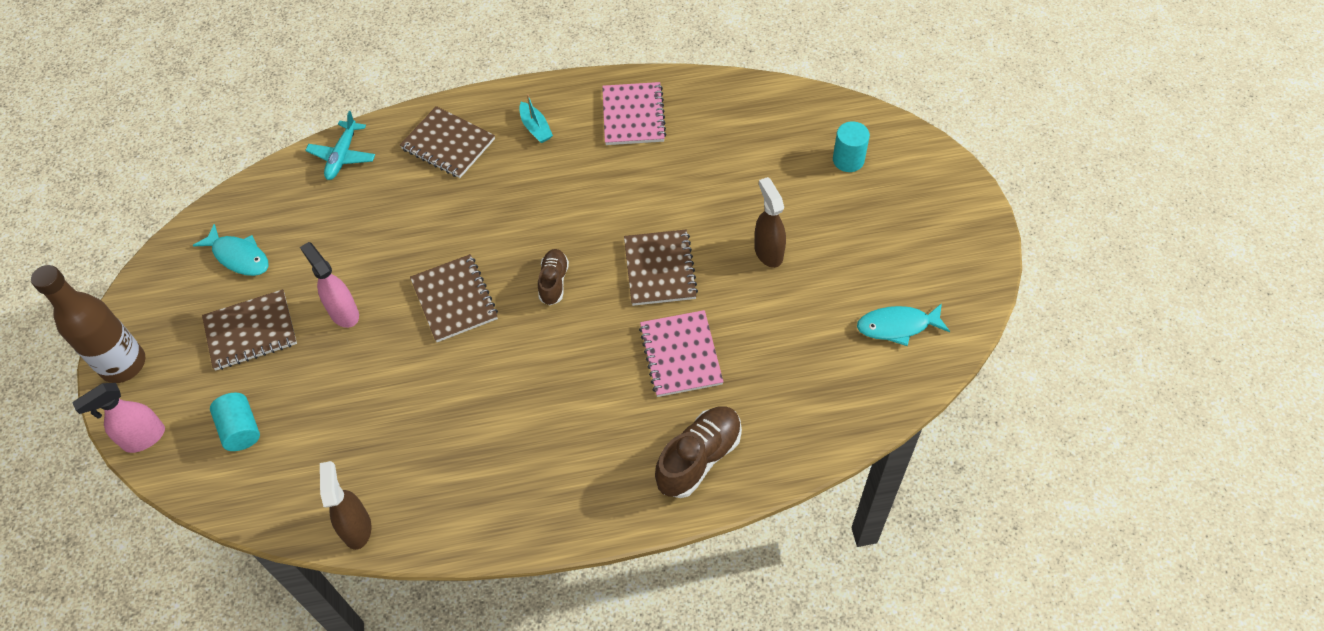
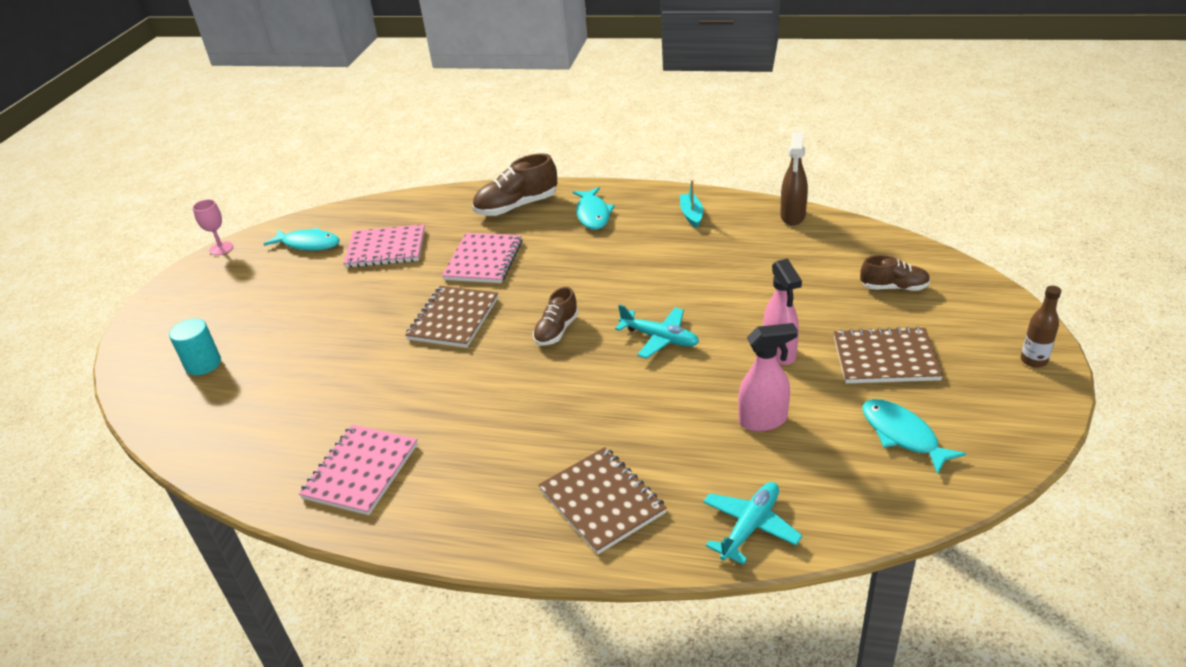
camera: 155 degrees left, 20 degrees down
(123, 364) = (1033, 360): brown bottle -> brown bottle, size x0.48
(144, 438) = (994, 299): pink spray bottle -> pink spray bottle (763, 420)
(241, 429) = (894, 287): turquoise cylinder -> brown shoe
(454, 299) = (660, 338): brown notebook -> turquoise plane
(535, 128) = (483, 490): turquoise boat -> turquoise boat (691, 215)
(597, 468) = (593, 214): none -> turquoise fish
(768, 252) = (351, 310): brown spray bottle -> none
(802, 343) = (386, 249): none -> pink notebook
(990, 292) = (221, 248): none -> pink goblet

